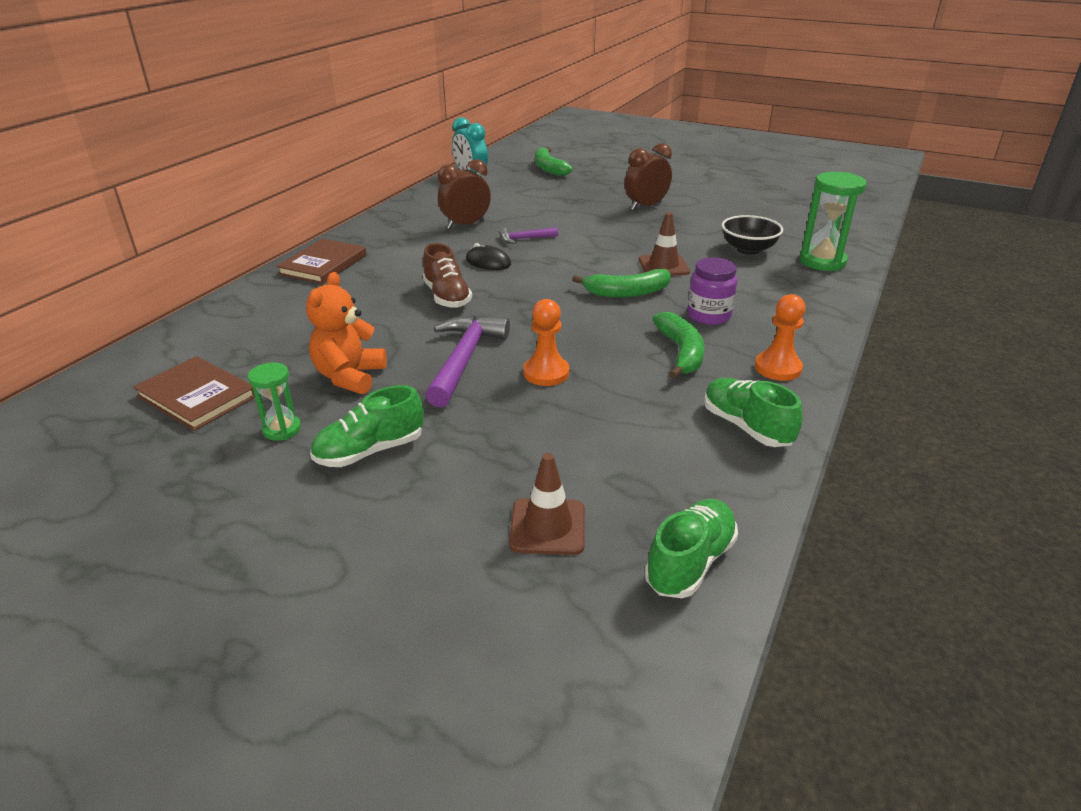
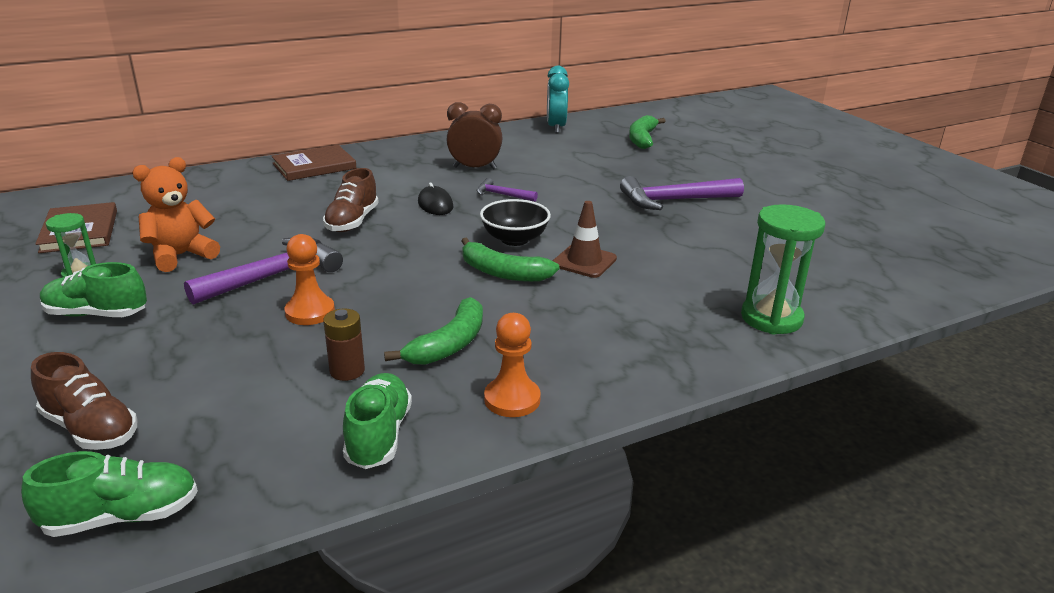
camera: 35 degrees right, 5 degrees down
(547, 527) = (90, 429): brown traffic cone -> brown shoe
(646, 206) = (674, 200): brown clock -> purple hammer
(650, 398) = (347, 371): none -> brown battery
(709, 316) = (539, 323): purple jar -> none
(748, 249) = (706, 276): black bowl -> black bowl (514, 239)

